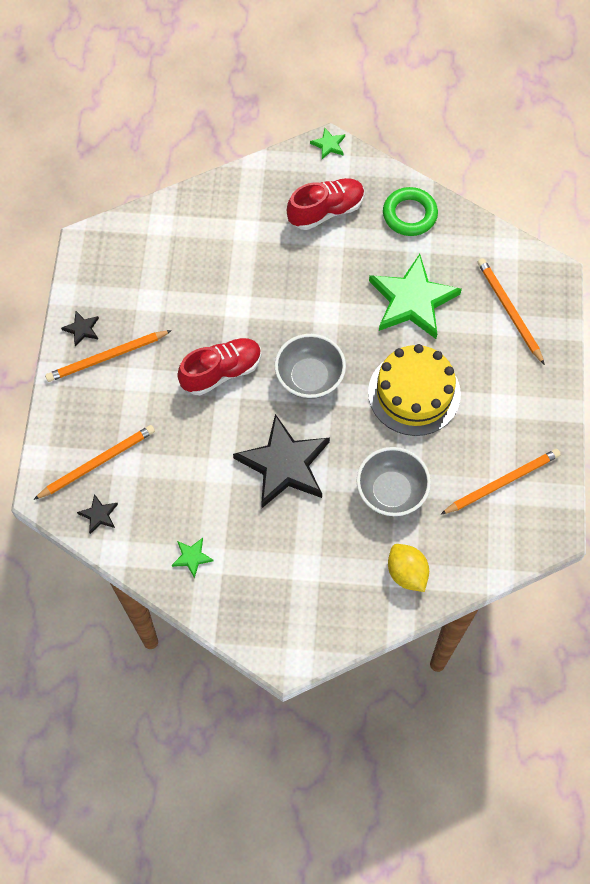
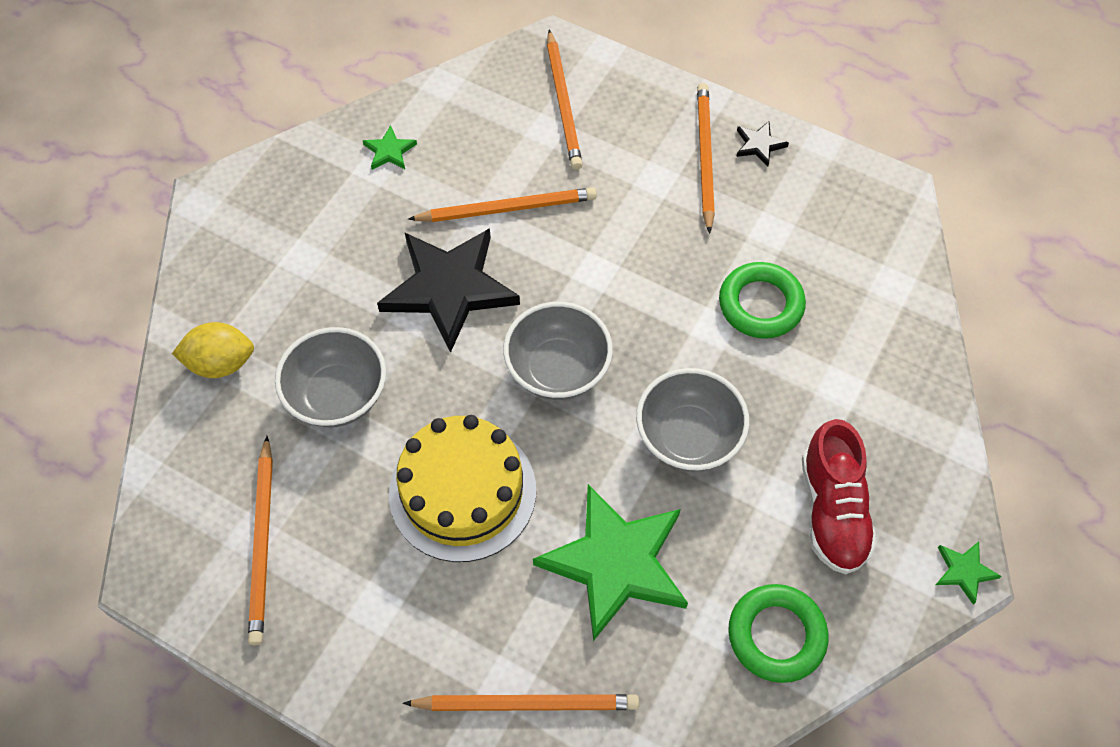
camera: 115 degrees right, 5 degrees down
(99, 515) = (496, 84): black star -> none
(205, 458) = (507, 208): none -> orange pencil
(209, 287) = (760, 304): none -> green ring
(221, 372) = (620, 270): red shoe -> none
(318, 293) = (688, 437): none -> grey bowl

